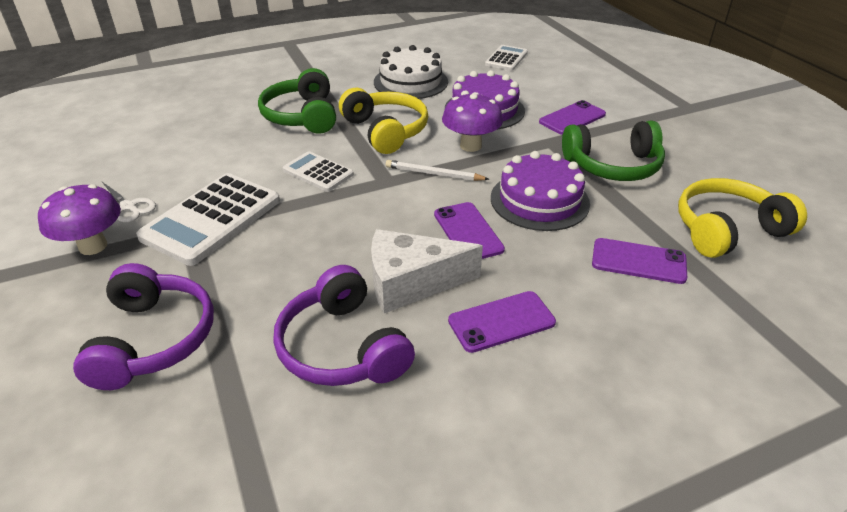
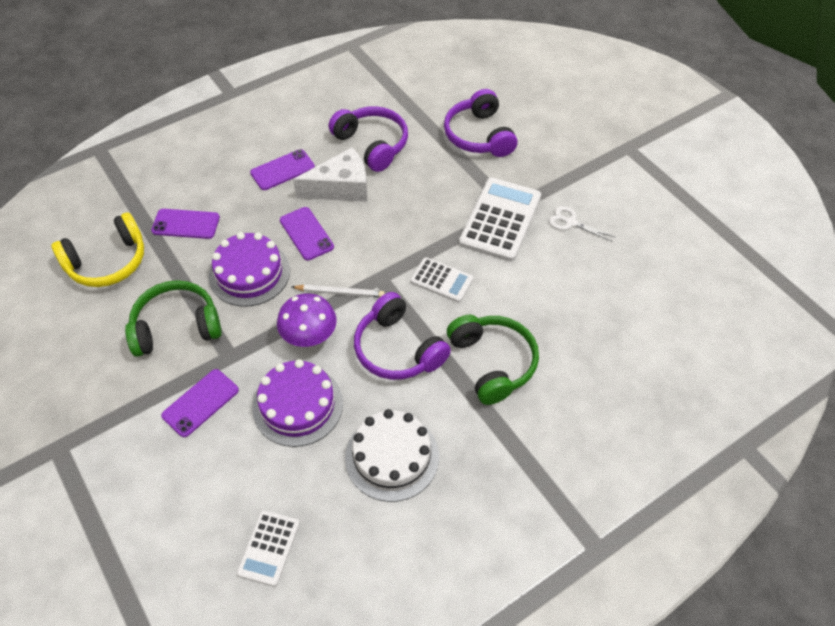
camera: 170 degrees right, 15 degrees up
(93, 246) = (565, 186): purple mushroom -> none
(385, 131) = (398, 349): yellow headphones -> purple headphones

